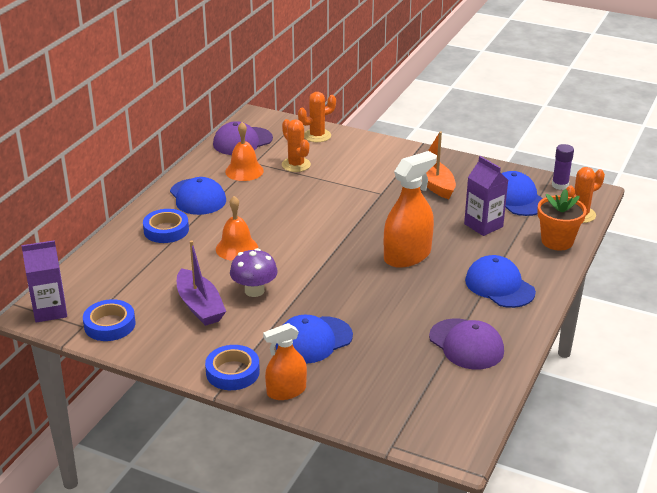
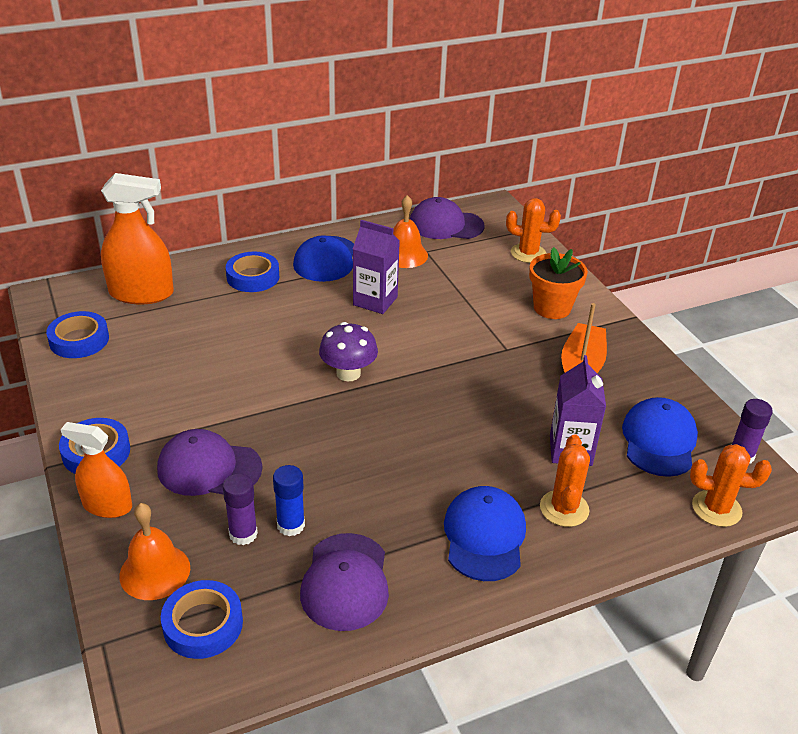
camera: 40 degrees right, 5 degrees up
(50, 311) = (60, 299): purple carton -> purple carton (375, 301)
(200, 306) = (170, 367): purple boat -> none
(237, 248) = (284, 328): orange bell -> orange bell (155, 571)
(254, 291) = (235, 381): purple mushroom -> purple mushroom (348, 373)
(296, 165) = (463, 273): orange cactus -> orange cactus (564, 508)
(313, 340) = (209, 468): blue cap -> purple cap
(383, 357) = (243, 534): none -> purple glue stick
(401, 338) = (291, 525): none -> blue glue stick
(407, 256) = (433, 435): orange spray bottle -> orange spray bottle (141, 293)
(428, 405) = (203, 624): none -> blue tape
(557, 241) = (636, 525): orange flower pot -> orange flower pot (552, 308)

